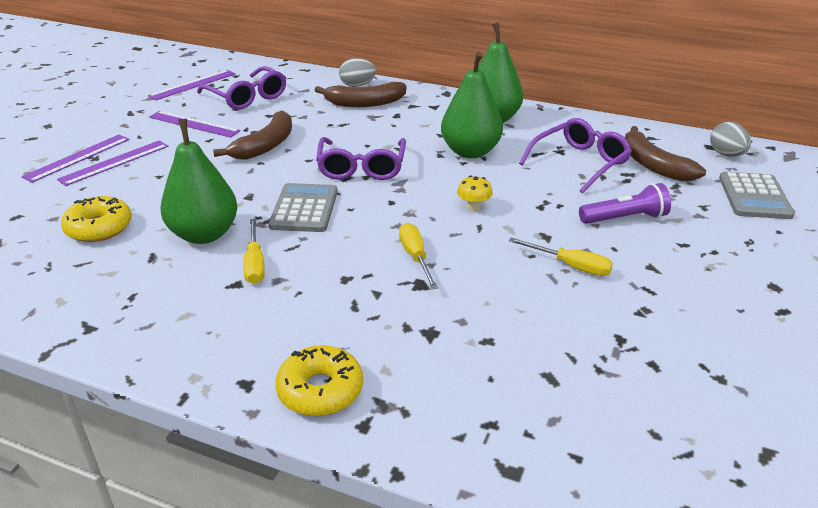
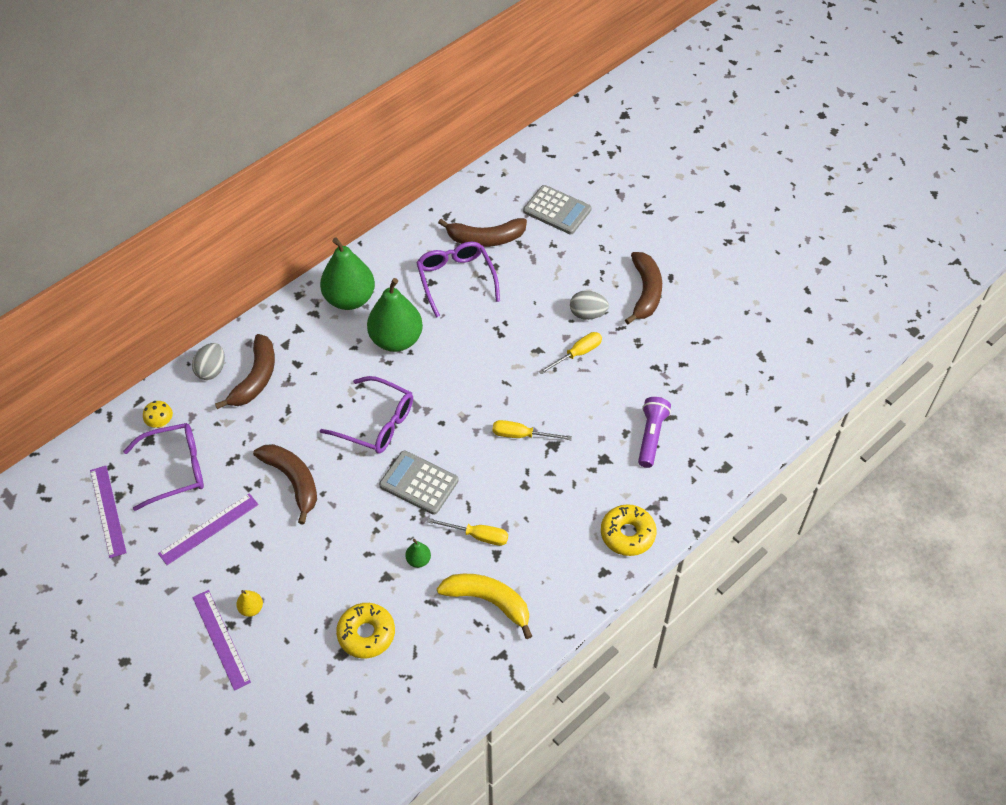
camera: 65 degrees left, 20 degrees up
(114, 162) = (251, 608): purple ruler -> yellow pear
(165, 296) = (488, 601): none -> yellow banana
(204, 234) = (418, 560): green pear -> green pear, size x0.41
(473, 207) = (479, 374): yellow mushroom -> yellow mushroom (161, 423)
(624, 218) = (542, 295): purple flashlight -> purple flashlight (651, 436)
(726, 154) = (497, 188): grey egg -> grey egg (587, 314)
(729, 295) = (645, 292): none -> brown banana

